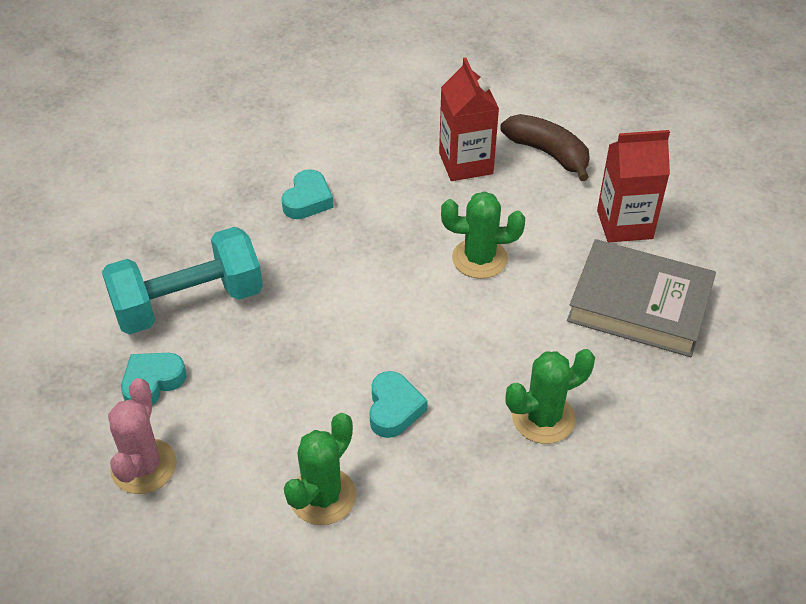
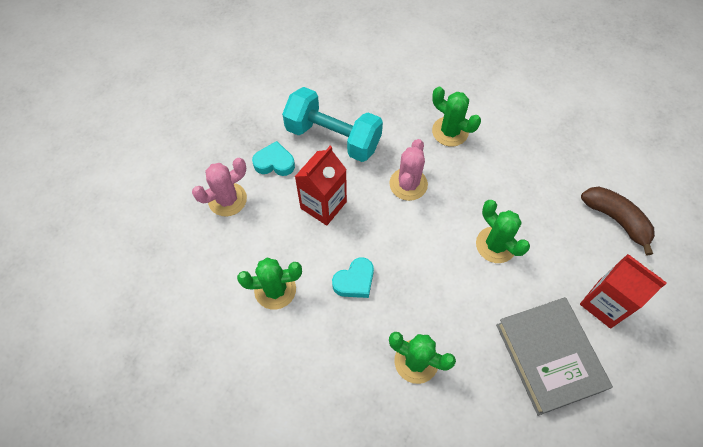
camera: 50 degrees right, 15 degrees up
(308, 200) = (450, 131): turquoise heart -> green cactus
(329, 279) = (408, 184): none -> pink cactus
(466, 163) = (559, 183): red carton -> red carton (323, 205)
(548, 153) = (615, 219): brown banana -> brown banana turned 45 degrees counterclockwise

